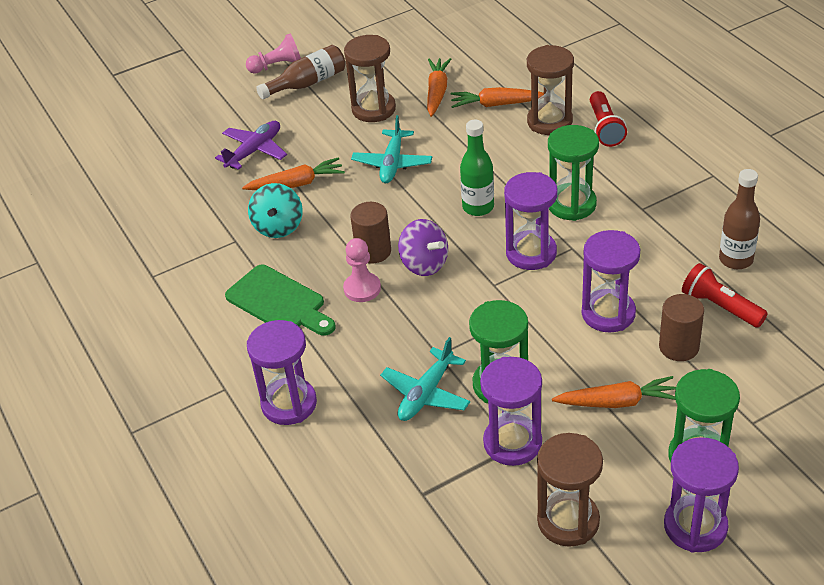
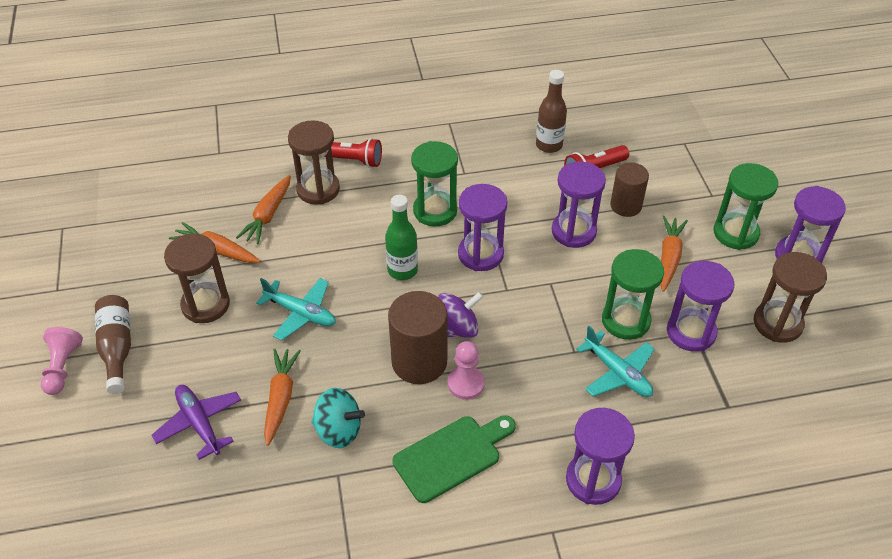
camera: 75 degrees left, 5 degrees up
(373, 251) = (419, 362): brown cylinder -> brown cylinder, size x1.54

